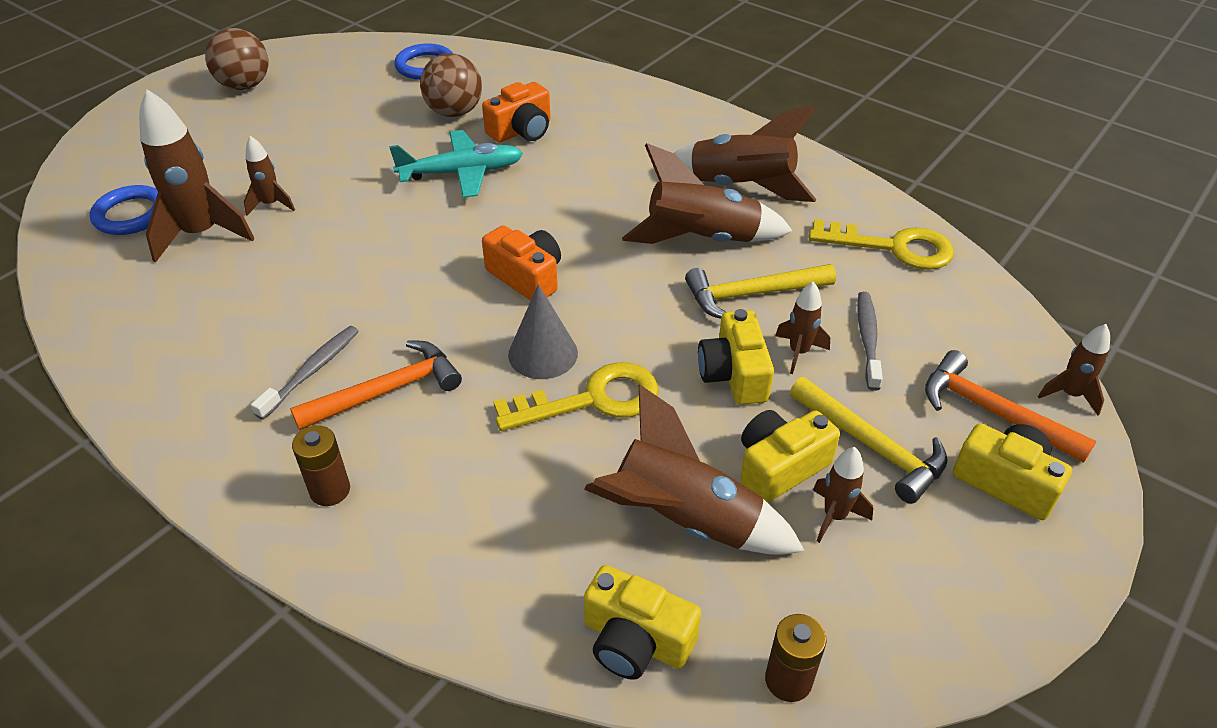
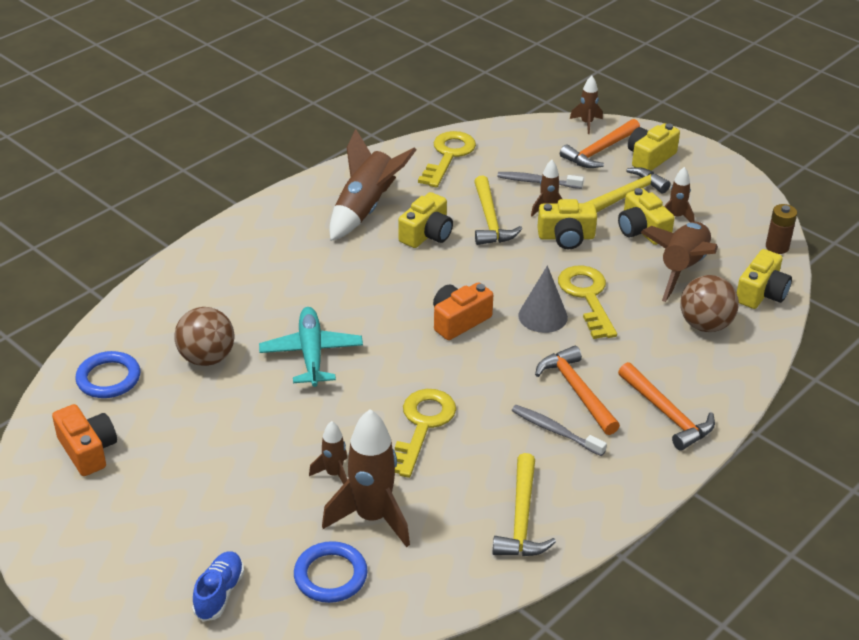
camera: 85 degrees left, 5 degrees down
(134, 155) = (219, 593): none -> blue shoe
(167, 345) = (521, 519): none -> yellow hammer
(245, 86) = (98, 518): brown ball -> brown ball (705, 325)
(330, 490) = (667, 414): brown battery -> orange hammer
(336, 259) = (422, 426): none -> yellow key
(521, 130) = (252, 316): orange camera -> orange camera (88, 450)
(702, 239) = (427, 234): brown rocket -> yellow camera

